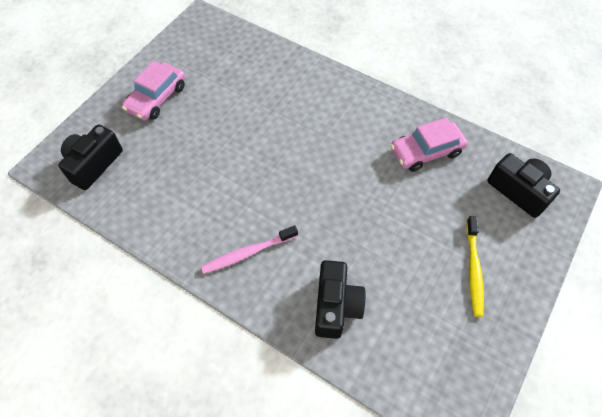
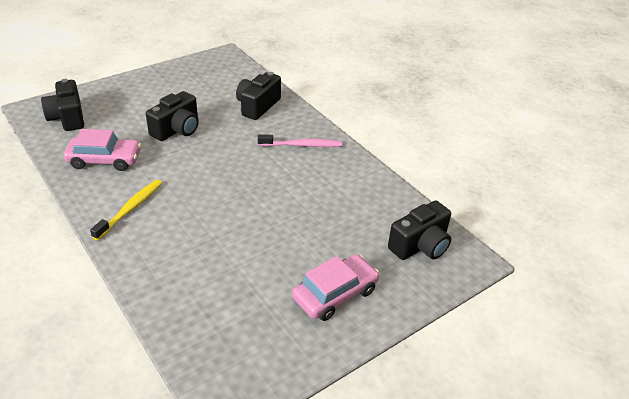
camera: 160 degrees left, 20 degrees down
(396, 221) = (177, 129): none -> black camera
(473, 269) = (152, 95): yellow toothbrush -> yellow toothbrush (130, 209)

